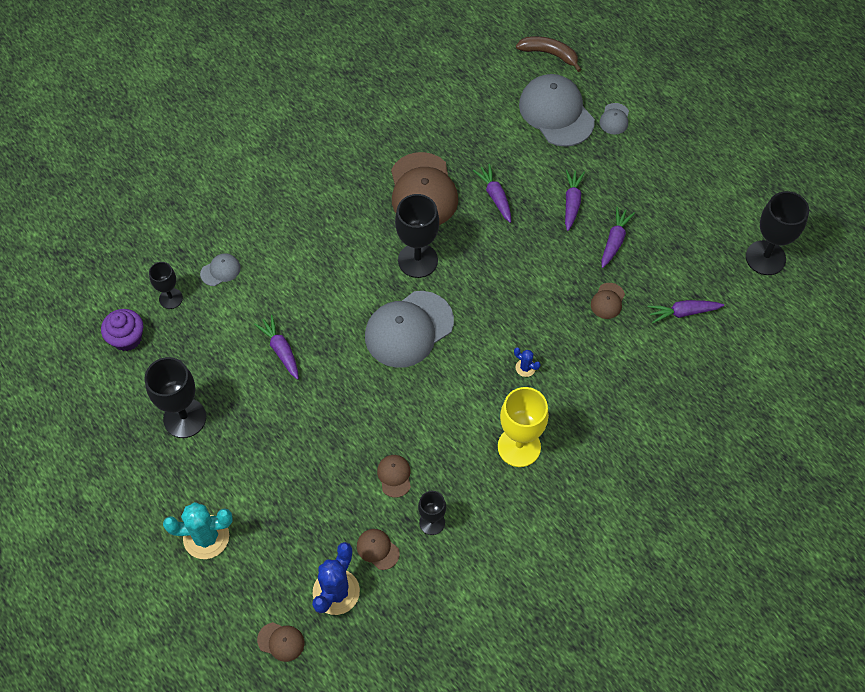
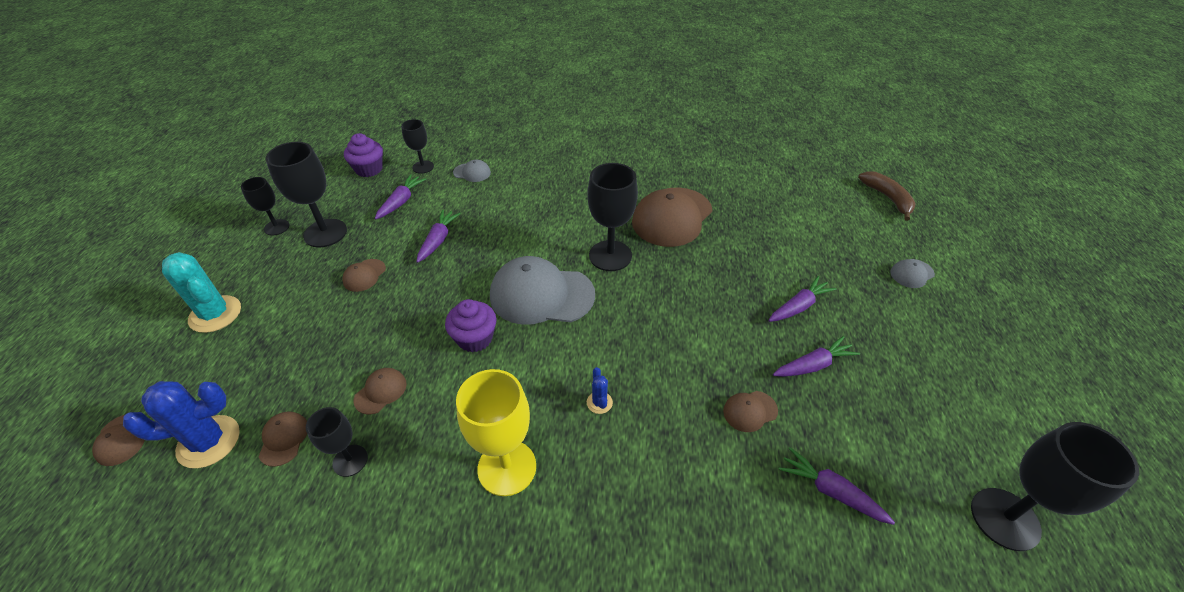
camera: 45 degrees right, 15 degrees down
(136, 447) = (277, 227): none -> black goblet
(268, 421) = (364, 275): none -> brown cap
(405, 395) = (475, 338): none -> purple cupcake
(495, 196) = (729, 257): purple carrot -> purple carrot (401, 201)
(556, 112) = (853, 237): grey cap -> none

